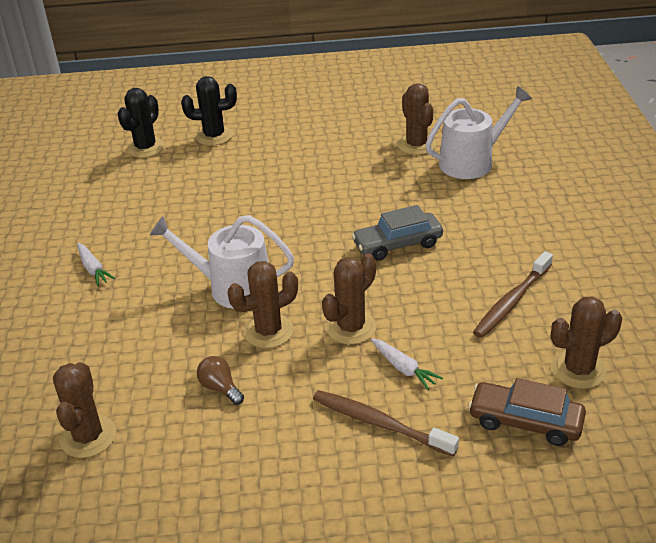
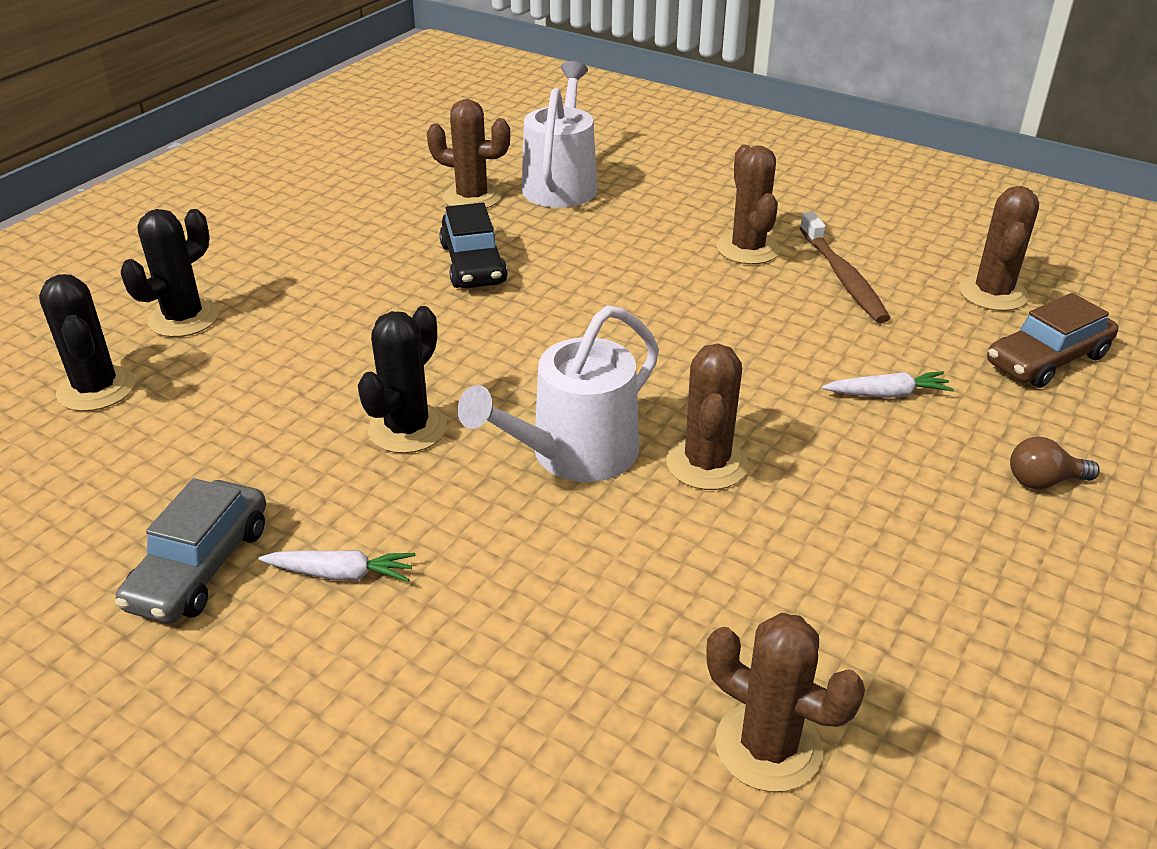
camera: 55 degrees left, 0 degrees up
(201, 233) = (407, 429): none -> black cactus
(220, 388) = (783, 557): brown light bulb -> brown light bulb (1043, 481)
(351, 328) = (772, 397): brown cactus -> brown cactus (748, 249)
(354, 179) = (473, 264): none -> black car
(379, 423) = (971, 455): brown toothbrush -> none
(397, 244) = (650, 295): grey car -> grey car (200, 566)

